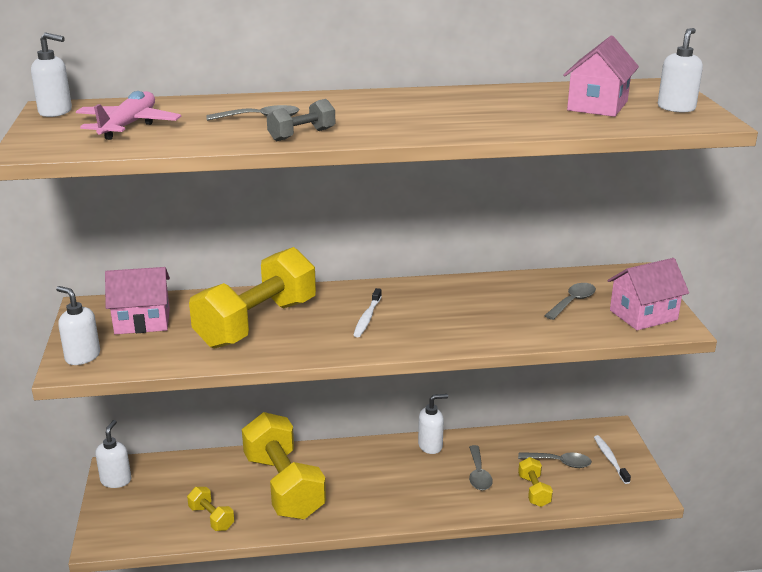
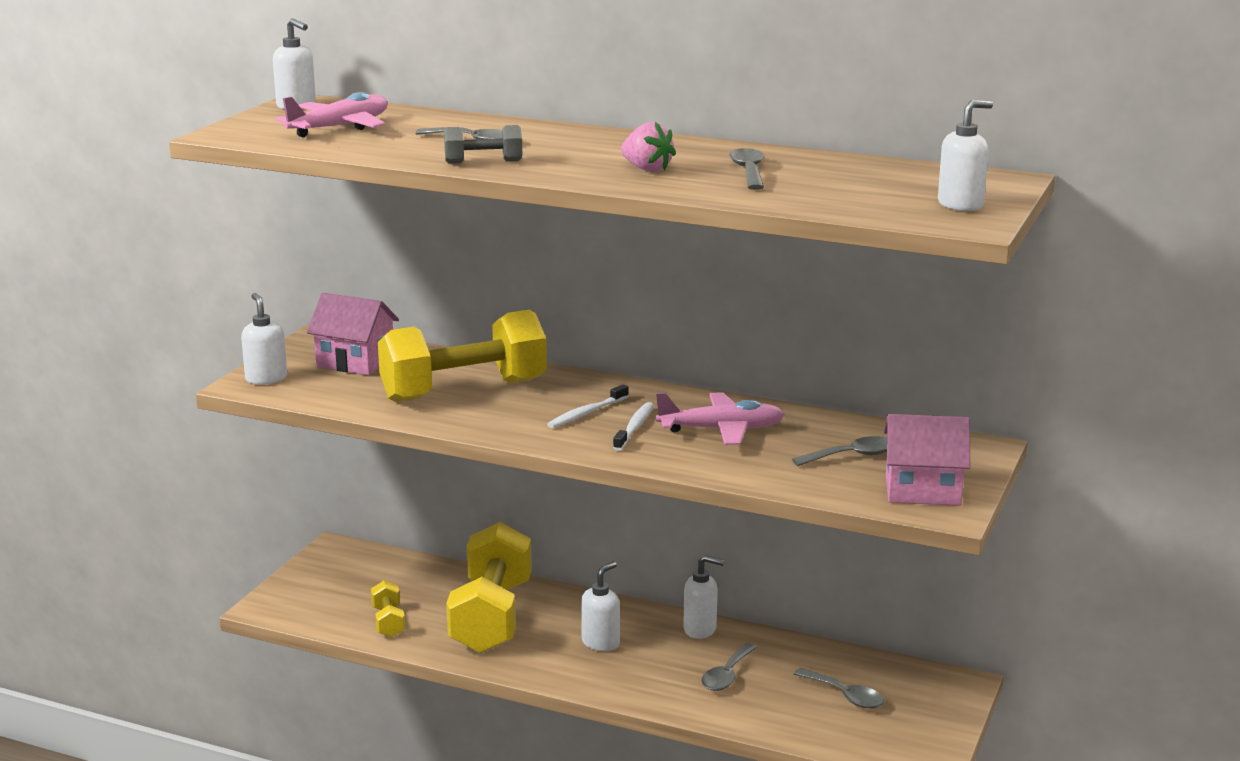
camera: 30 degrees right, 5 degrees down
(116, 480) = (327, 559): white soap dispenser -> white soap dispenser (601, 642)
(432, 119) = (647, 169): none -> pink strawberry
(471, 305) = (722, 430): none -> pink plane
(502, 108) = (748, 171): none -> grey spoon
(534, 491) = (777, 713): yellow dumbbell -> none
(597, 106) = (867, 187): pink house -> none
(610, 459) = (917, 713): white toothbrush -> white toothbrush (634, 427)

